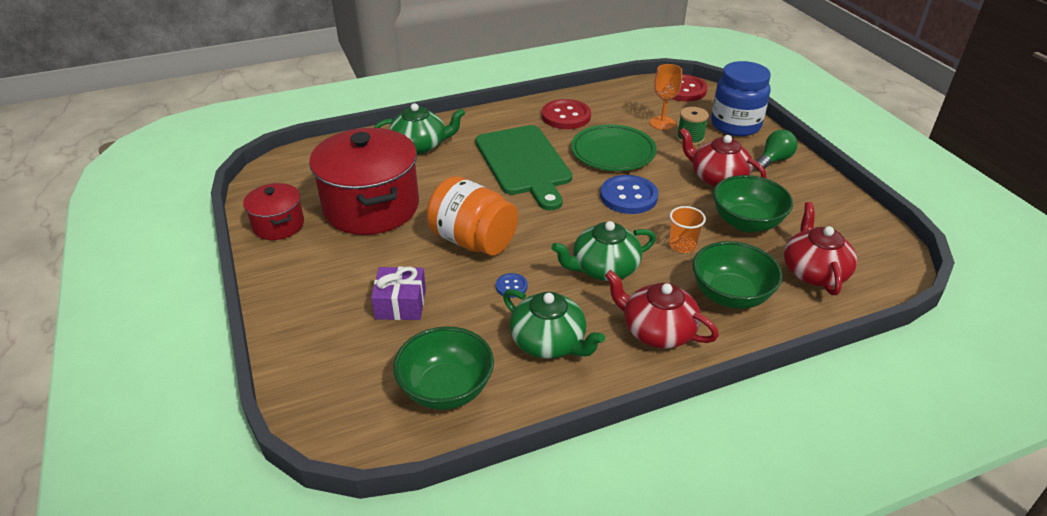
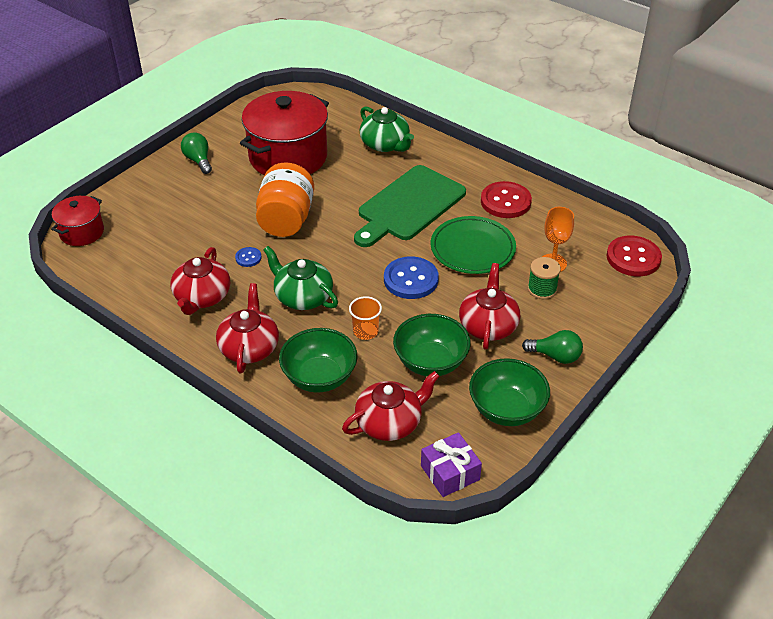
camera: 60 degrees right, 5 degrees up
(278, 225) = (237, 128): red pot -> red pot (82, 232)
(302, 271) = (198, 160): none -> green light bulb
(400, 304) = (196, 215): purple gift -> purple gift (450, 472)
(446, 389) = (131, 268): green bowl -> green bowl (506, 409)
(549, 342) = (202, 297): green teapot -> red teapot
(735, 125) = (598, 313): blue jar -> none

